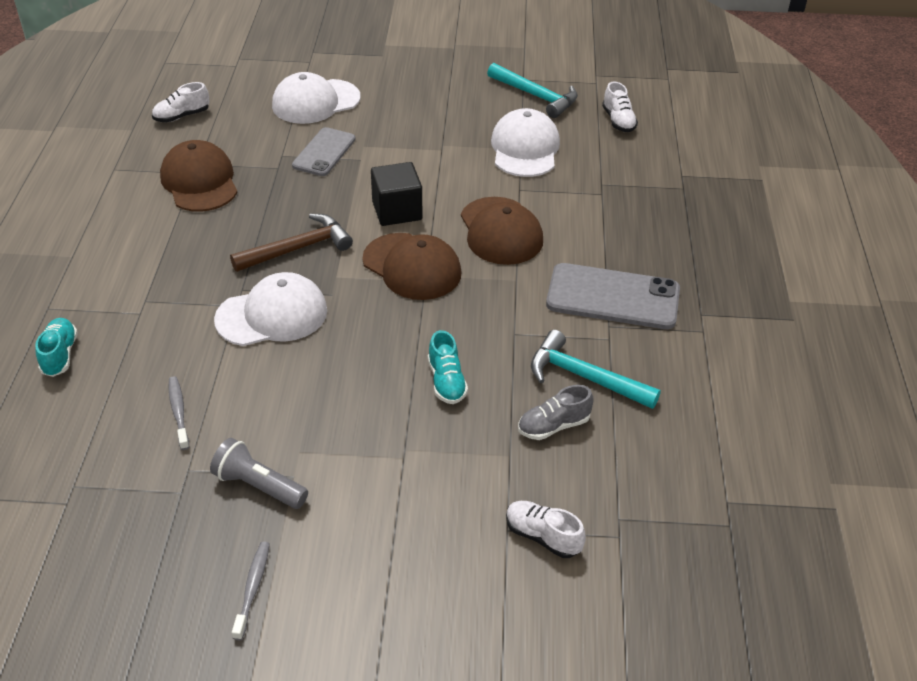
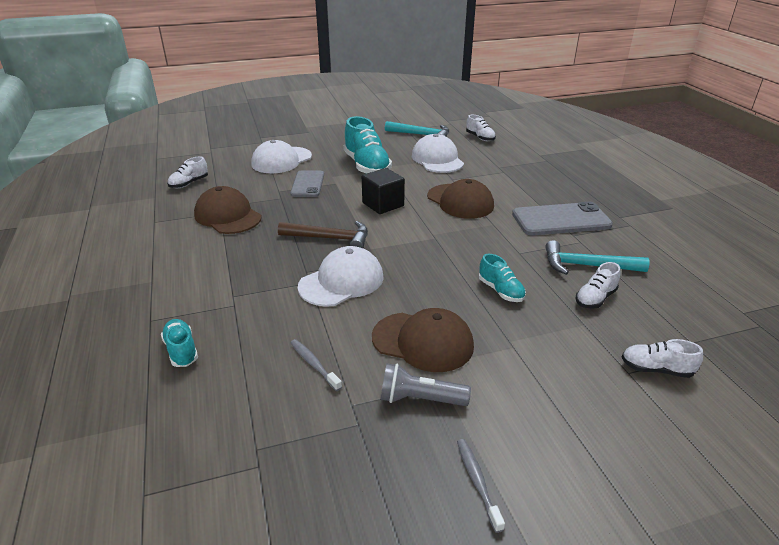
camera: 20 degrees left, 10 degrees down
(298, 248) = (330, 238): brown hammer -> brown hammer turned 60 degrees clockwise
(412, 267) = (419, 232): brown cap -> brown cap (423, 342)
(420, 139) = (367, 166): none -> turquoise shoe
(553, 426) = (595, 298): grey shoe -> white shoe

